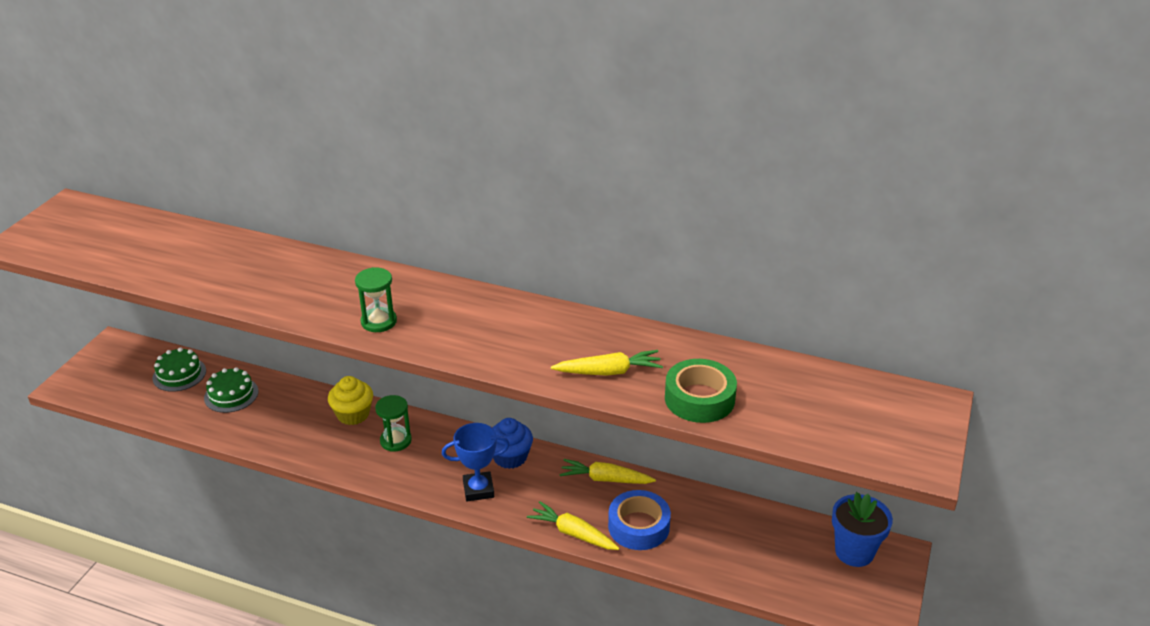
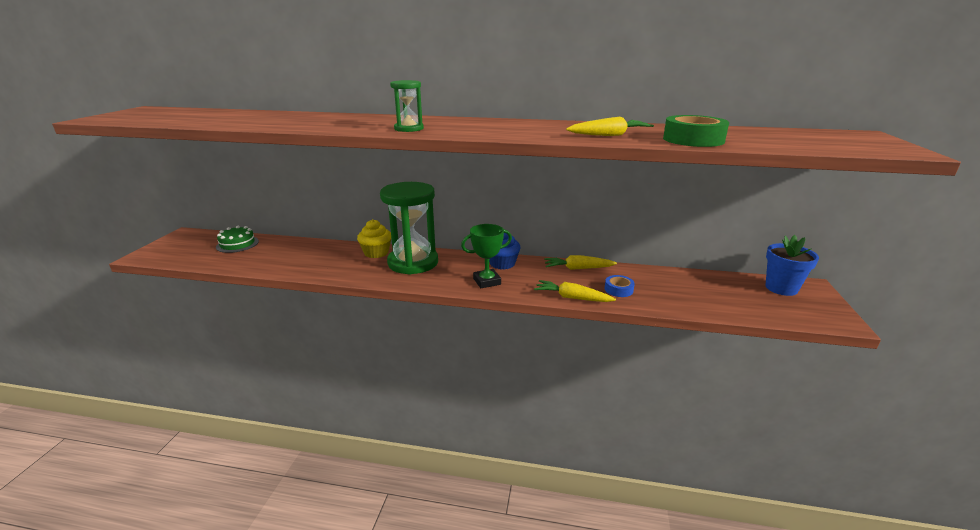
camera: 10 degrees left, 10 degrees down
(231, 394) = (279, 250): green cake -> none
(395, 441) = (413, 263): green hourglass -> green hourglass, size x2.12
(478, 489) = (487, 281): blue trophy -> green trophy
(638, 526) = (618, 289): blue tape -> blue tape, size x0.59

